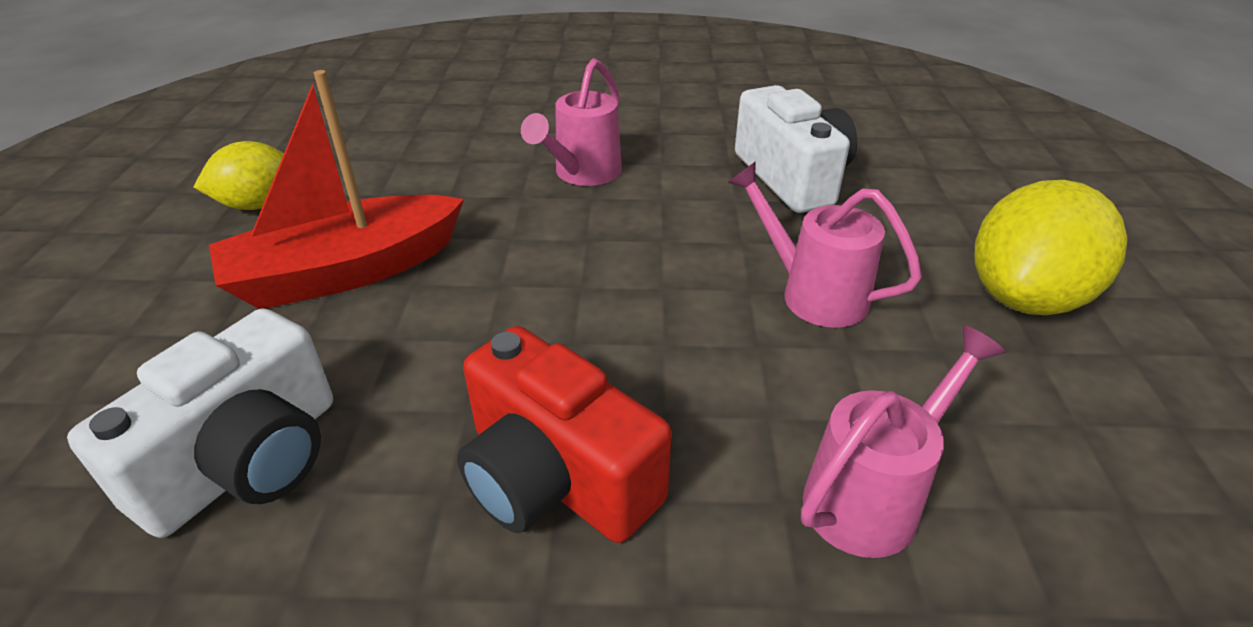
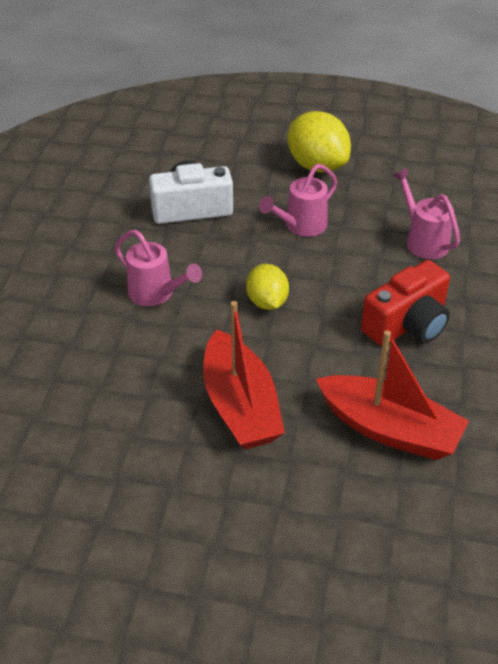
camera: 80 degrees left, 5 degrees up
(247, 461) = (389, 429): white camera -> red boat
(259, 204) = (142, 462): yellow lemon -> yellow lemon (267, 302)

